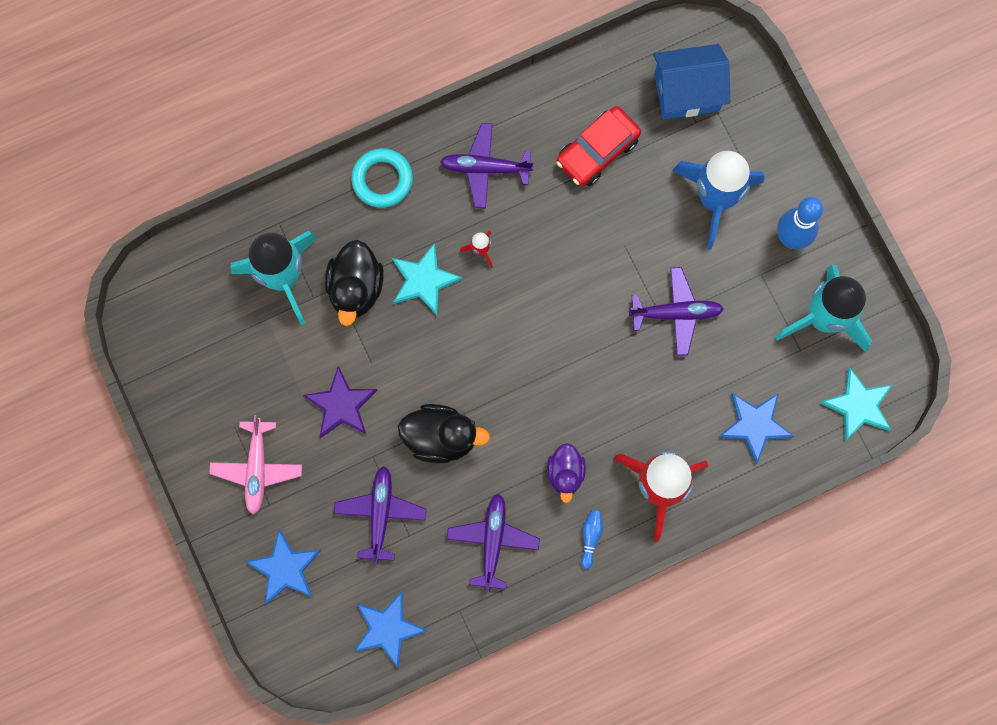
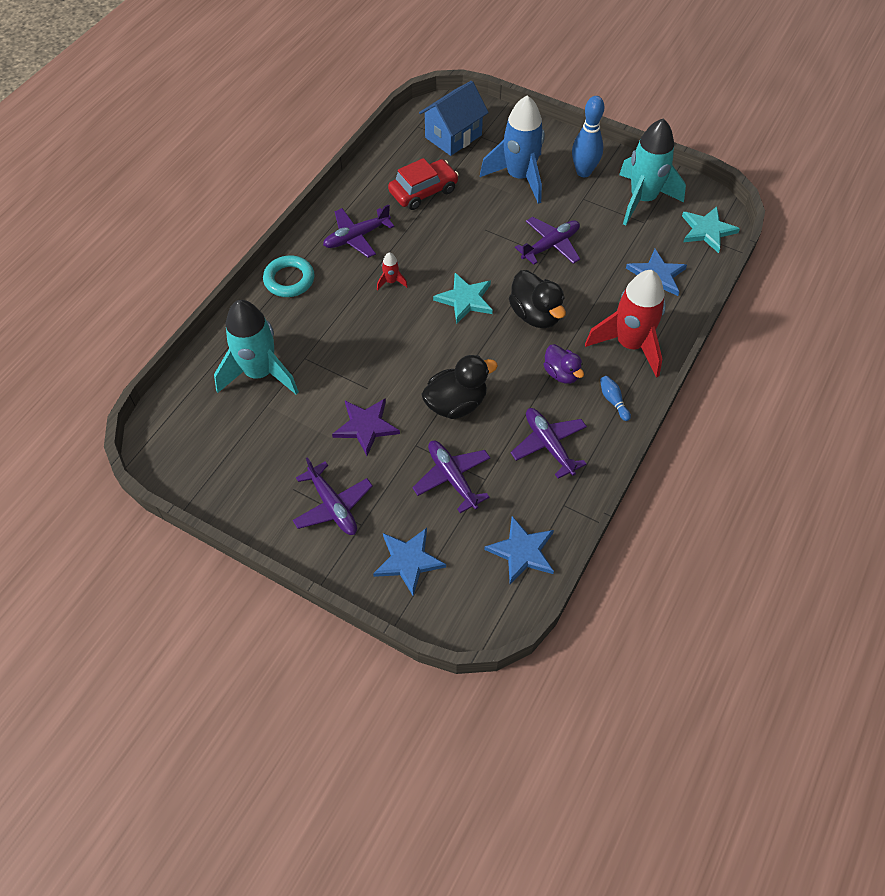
camera: 35 degrees left, 20 degrees down
(257, 469) = (333, 506): pink plane -> purple plane
(356, 288) = (320, 350): black duck -> black duck (535, 315)
(424, 280) = (366, 319): turquoise star -> turquoise star (465, 299)
(597, 151) = (423, 191): red car -> red car turned 135 degrees counterclockwise

